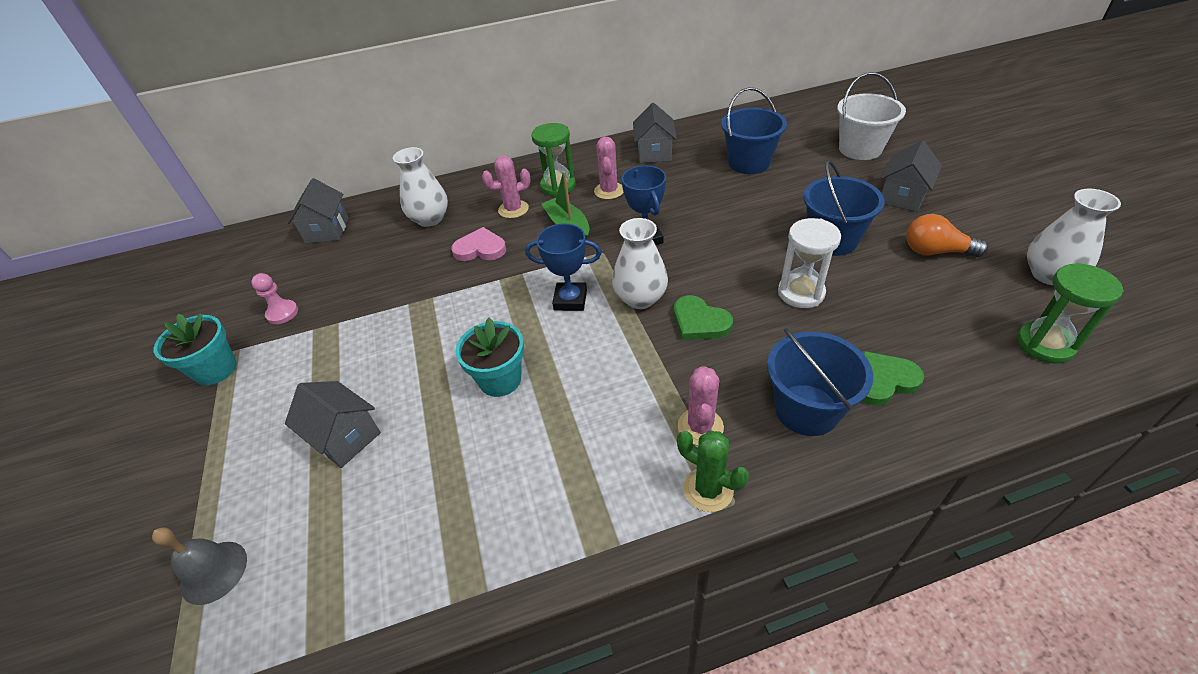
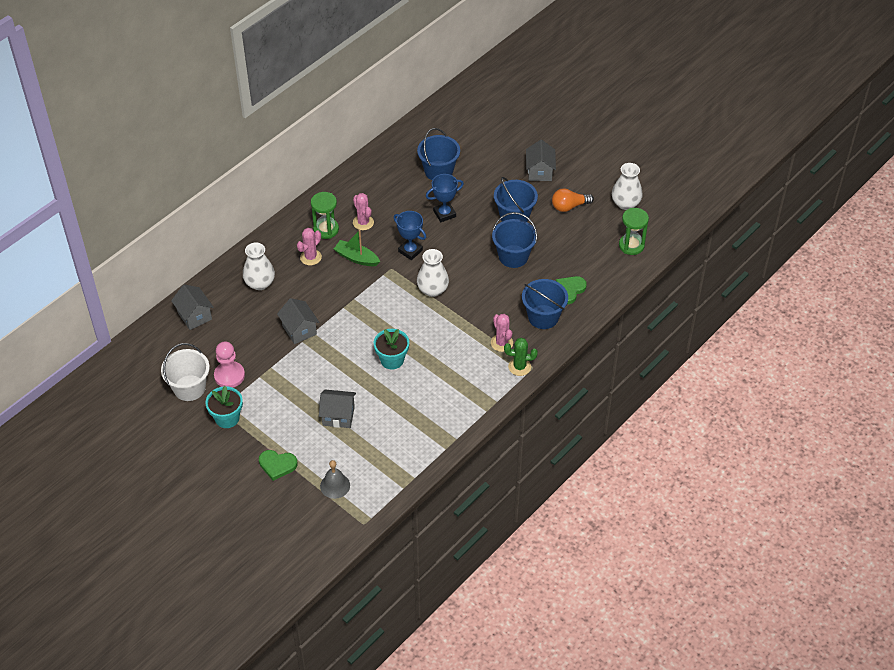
camera: 35 degrees left, 5 degrees up
(282, 313) = (229, 375): pink pawn -> pink pawn, size x1.56
(480, 249) = (314, 292): pink heart -> none
(570, 300) = (395, 304): blue trophy -> blue trophy (444, 214)
(654, 153) = (371, 181): grey house -> grey house (299, 330)
(699, 322) = (471, 292): green heart -> green heart (277, 465)
(801, 293) = (513, 256): white hourglass -> blue bucket
(860, 149) = (501, 138): white bucket -> white bucket (189, 388)

